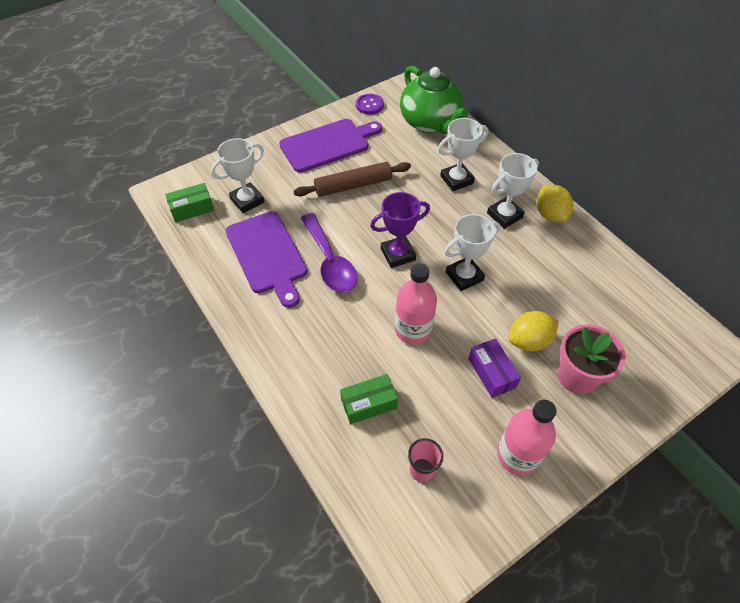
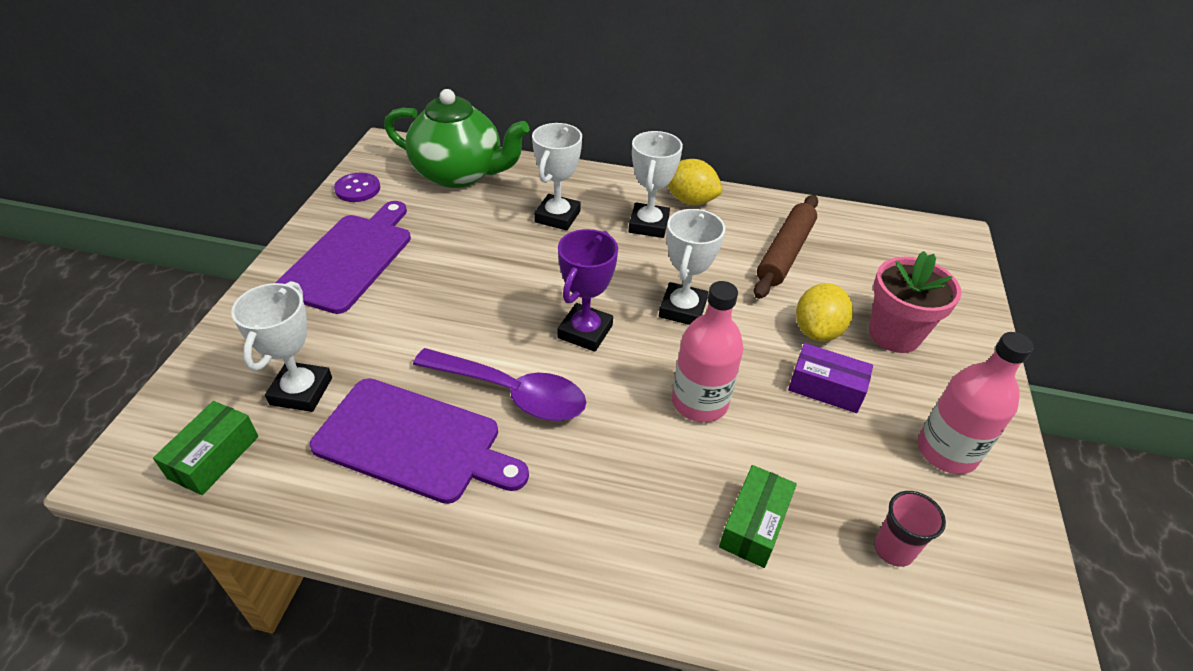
camera: 45 degrees left, 10 degrees down
(353, 185) = (439, 287): brown rolling pin -> brown rolling pin (784, 253)

